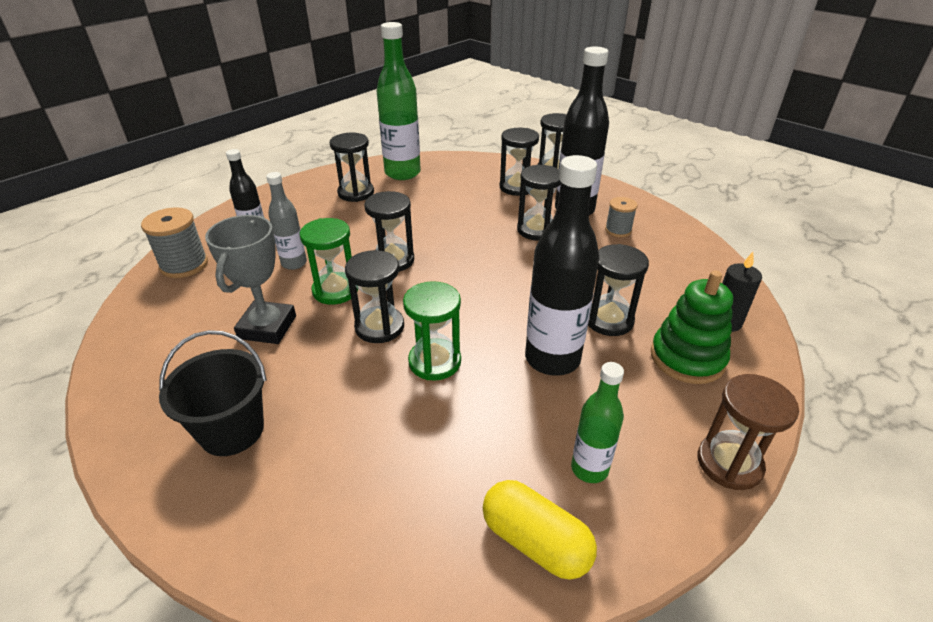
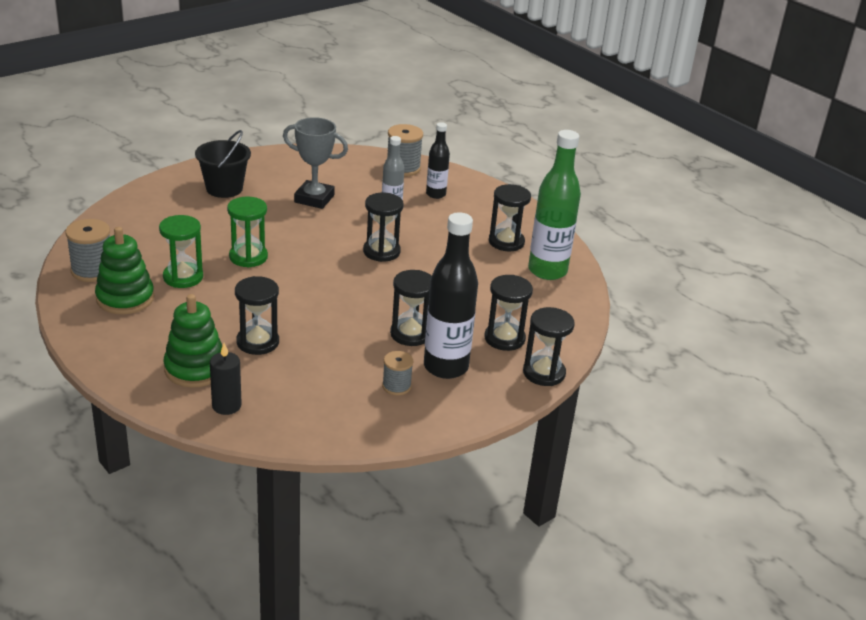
camera: 95 degrees right, 5 degrees down
(335, 290) = (348, 225): green hourglass -> green hourglass (183, 277)
(379, 327) = (296, 239): black hourglass -> none
(535, 542) = (92, 271): yellow capsule -> grey spool
(552, 359) = (226, 305): black bottle -> none
(589, 469) = (125, 298): green bottle -> green stacking toy
(729, 463) = (94, 353): brown hourglass -> none

